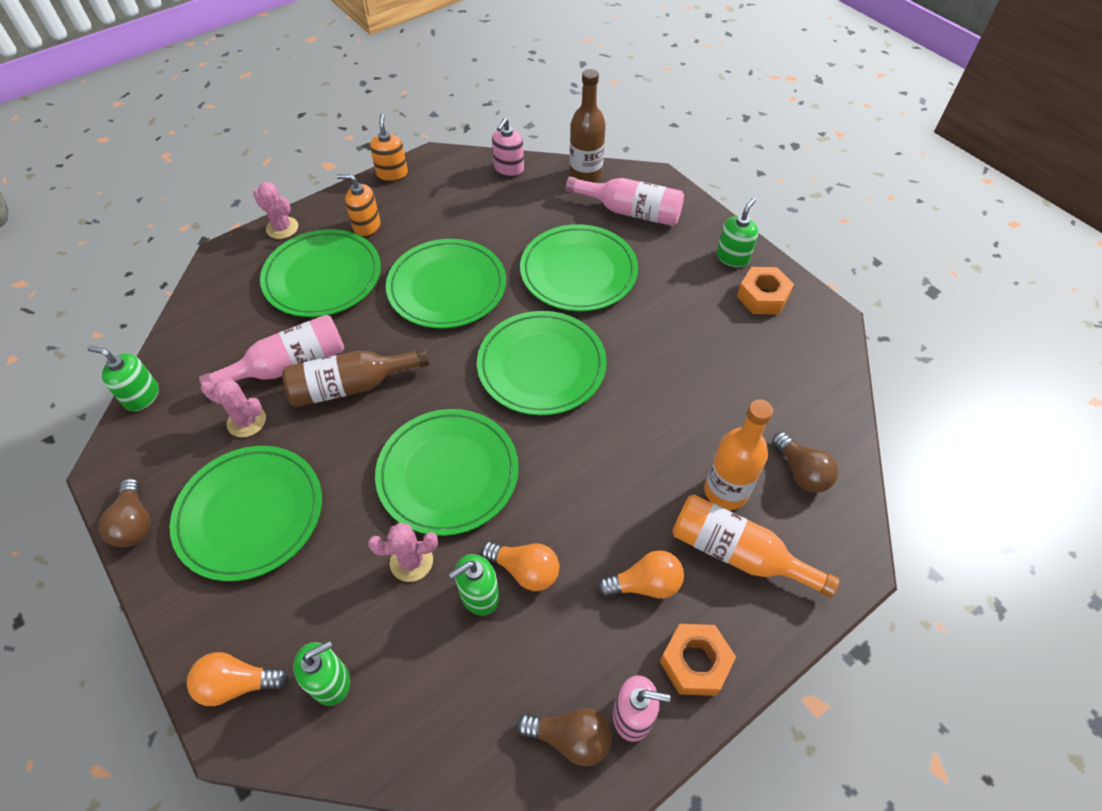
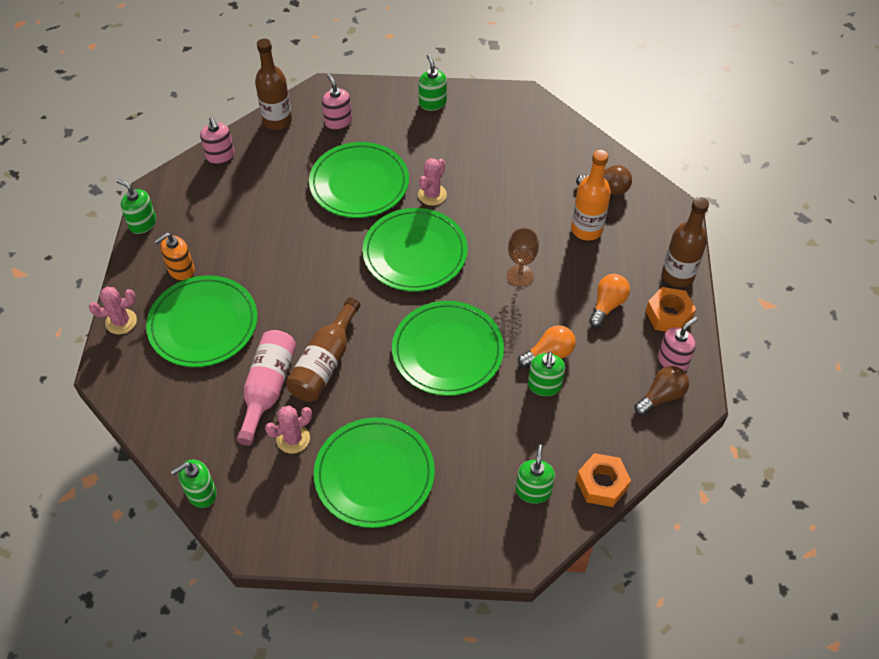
camera: 50 degrees left, 0 degrees up
(135, 523) = (316, 546): brown light bulb -> none
(238, 684) = (493, 540): orange light bulb -> none
(392, 174) = (142, 223): orange soap dispenser -> green soap dispenser
(411, 561) = (491, 406): pink cactus -> pink cactus (432, 195)
(447, 287) = (294, 260): green plate -> none
(601, 472) = (520, 276): none -> brown goblet
(631, 211) = (338, 122): pink bottle -> pink soap dispenser
(737, 553) = (626, 252): orange bottle -> none
(762, 297) = (477, 113): orange nut -> orange nut (602, 484)
(762, 632) = (677, 275): none -> brown bottle

